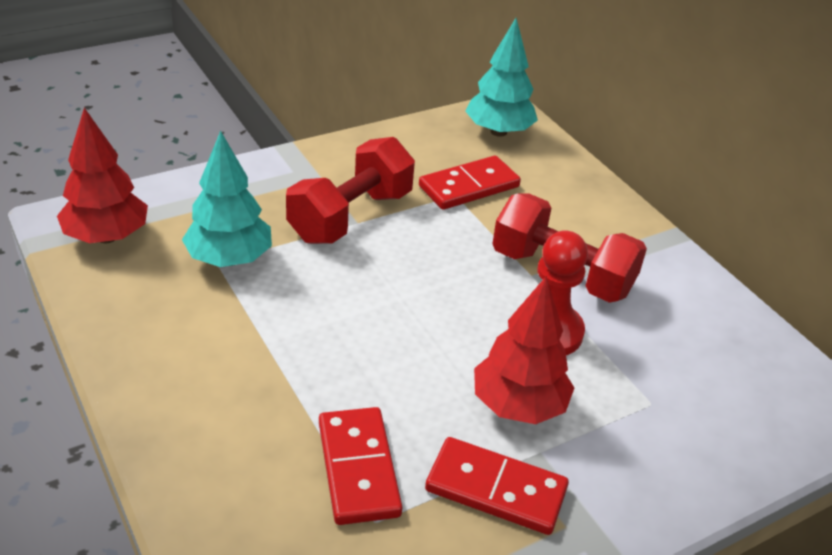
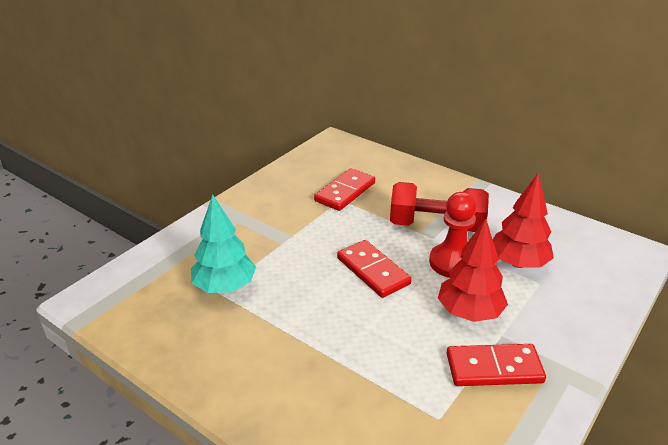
camera: 20 degrees left, 5 degrees down
(107, 237) = (126, 301): red tree -> red tree (518, 263)
(350, 216) = (285, 233): red dumbbell -> none
(358, 468) = (405, 389): red domino -> red domino (373, 271)
(498, 132) = (339, 154): turquoise tree -> none

